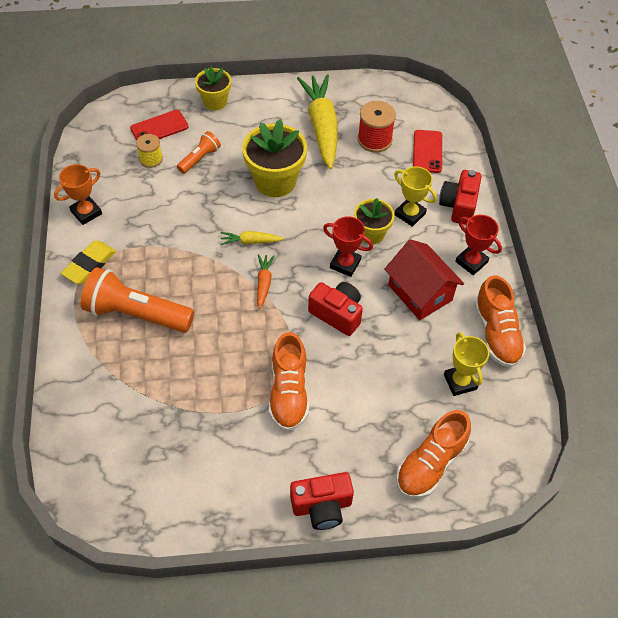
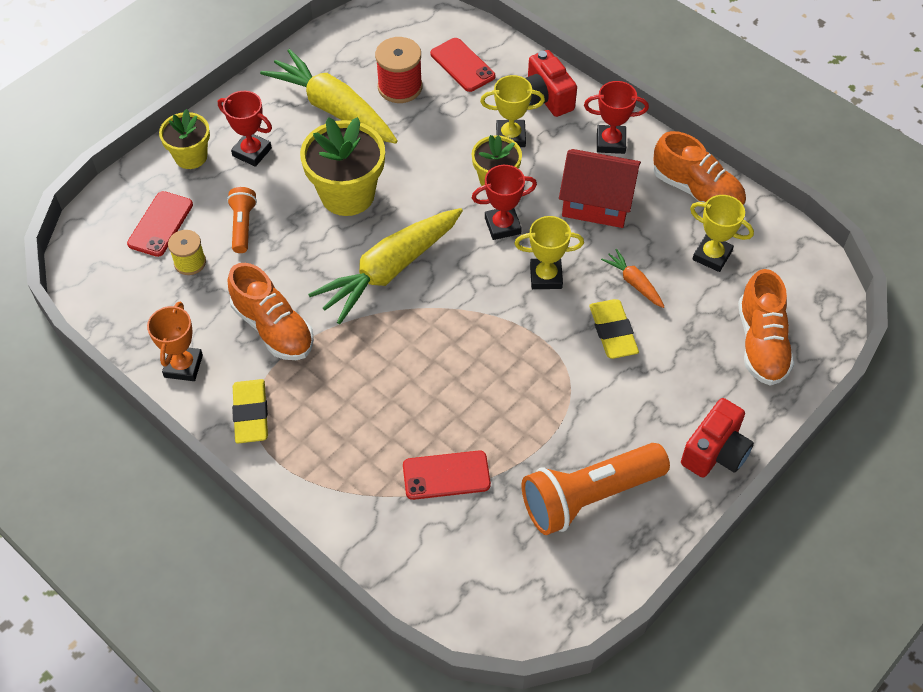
camera: 40 degrees left, 0 degrees up
(136, 313) = (356, 422): orange flashlight -> orange flashlight (589, 496)
(150, 384) = (446, 475): none -> red phone
(249, 121) = (252, 152): none -> red trophy
(250, 241) = (390, 270): yellow carrot -> yellow carrot, size x2.22
(264, 283) = (447, 300): orange carrot -> orange carrot (634, 283)
(288, 392) = (581, 380): orange shoe -> orange shoe (273, 328)
(337, 314) = (546, 277): red camera -> yellow trophy
(341, 379) = (613, 332): none -> yellow eraser

